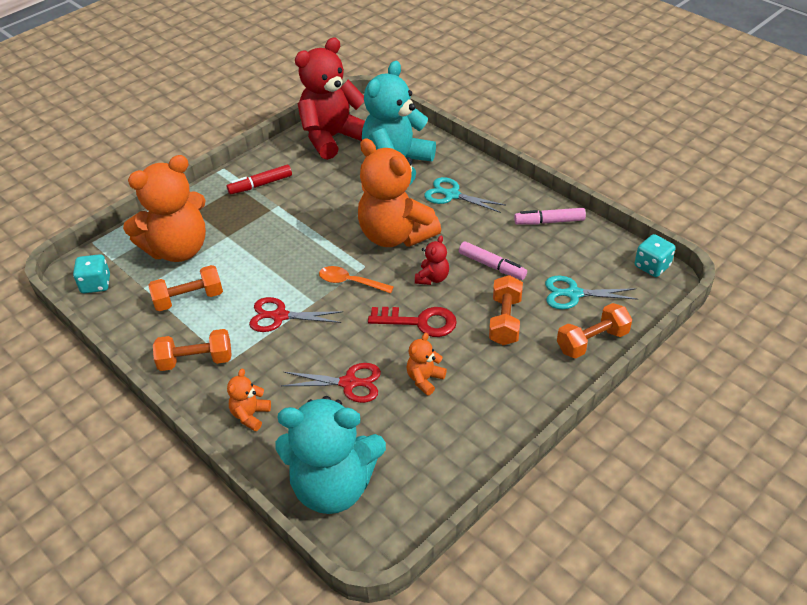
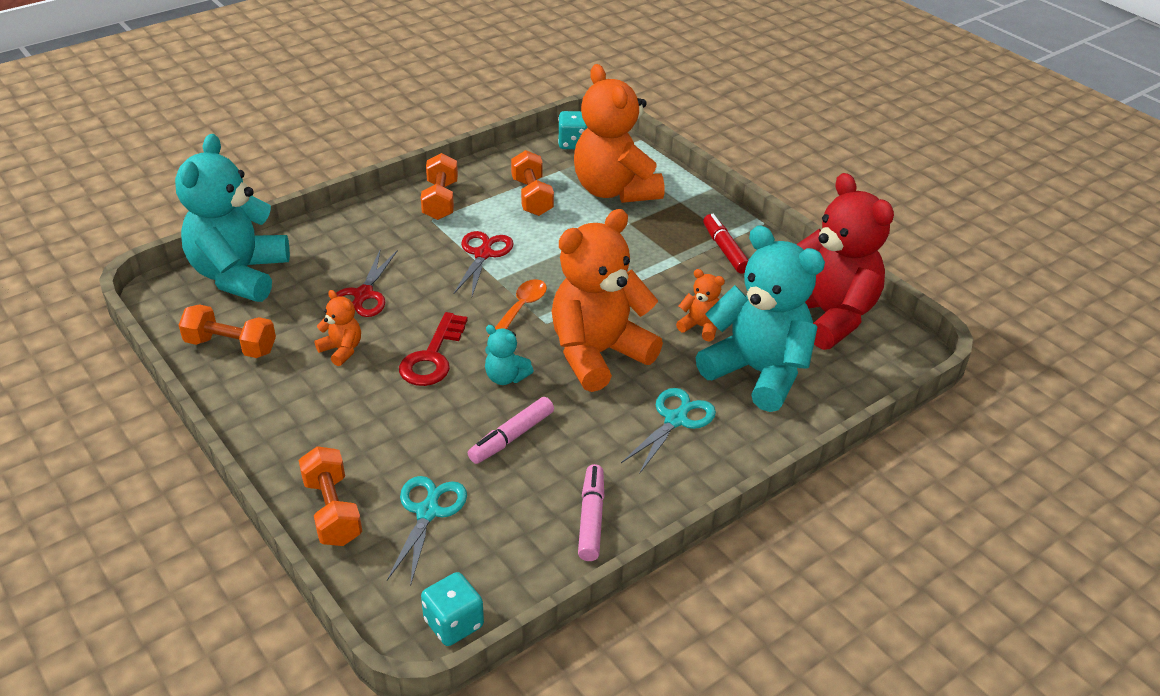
camera: 95 degrees right, 5 degrees down
(250, 415) = (353, 230): orange teddy bear -> orange teddy bear (701, 327)
(432, 278) = (506, 377): red teddy bear -> turquoise teddy bear
(505, 321) = (404, 432): orange dumbbell -> orange dumbbell (231, 346)

